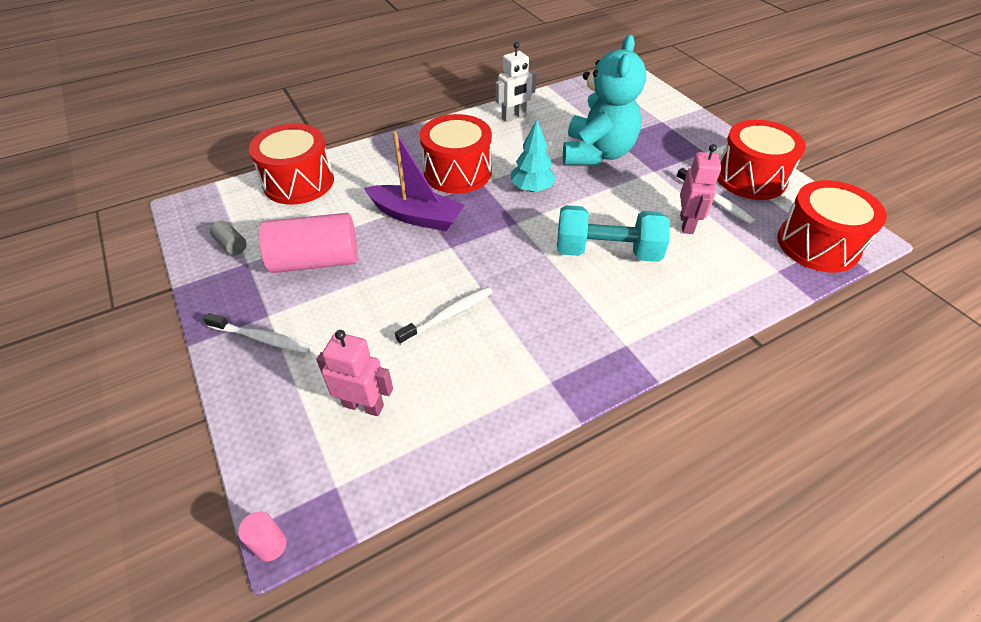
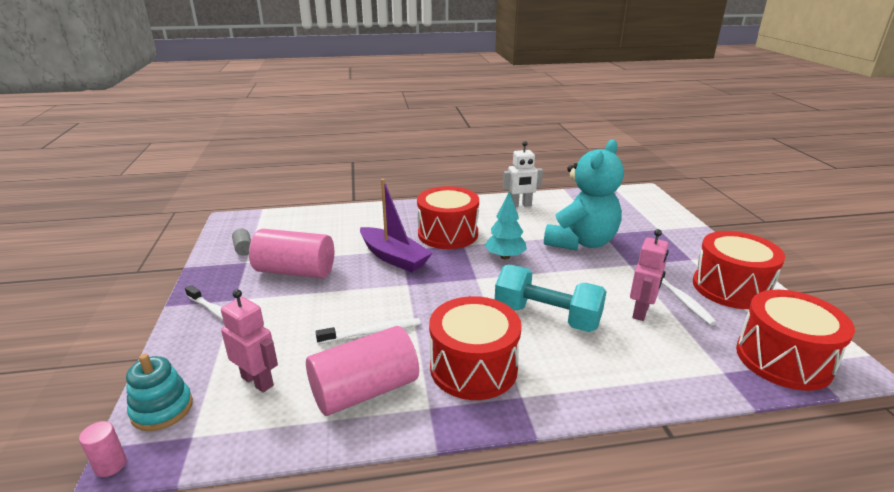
camera: 20 degrees right, 20 degrees down
(281, 468) = (162, 409): none -> turquoise stacking toy
(299, 182) = (320, 219): red drum -> red drum (473, 368)
(480, 382) = (365, 390): none -> pink cylinder

